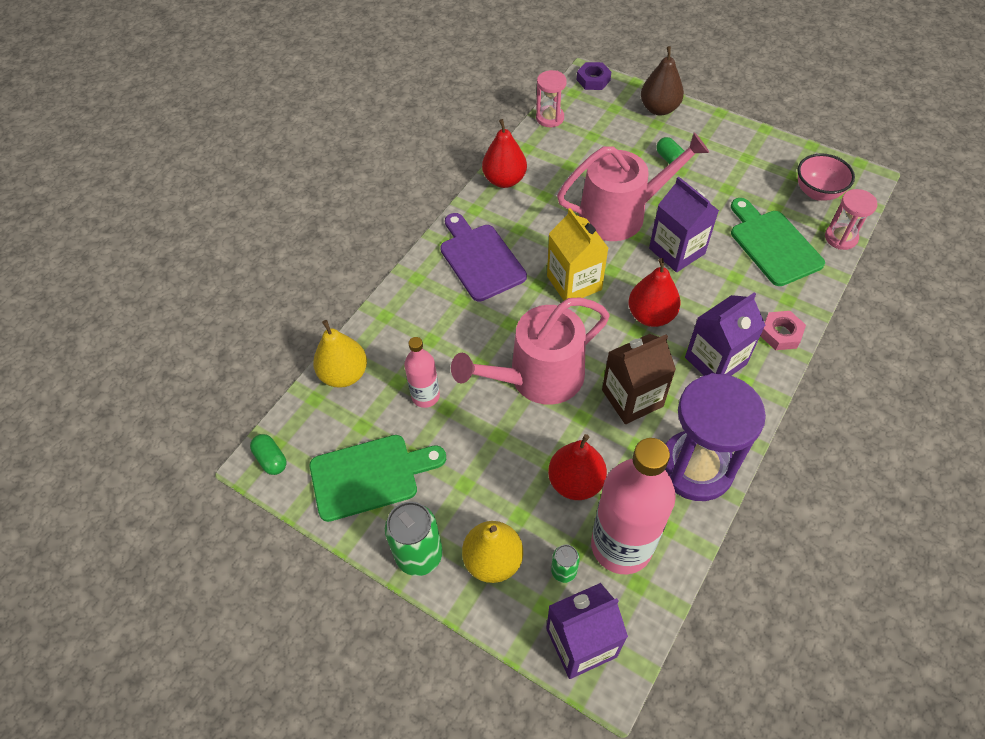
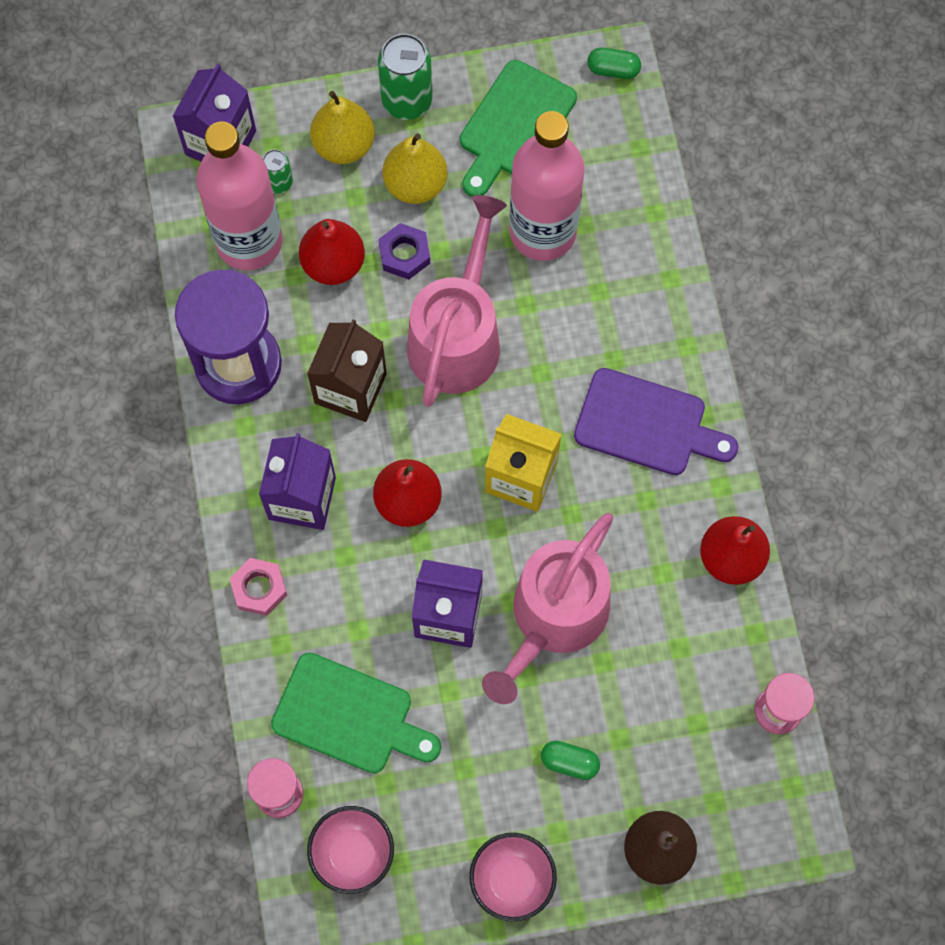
camera: 135 degrees right, 15 degrees up
(344, 374) = (640, 190): yellow pear -> yellow pear (415, 184)
(425, 396) = (542, 232): pink bottle -> pink bottle, size x1.93
(593, 80) = (790, 836): purple nut -> purple nut (404, 254)
(740, 138) = (512, 880): none -> pink bowl

